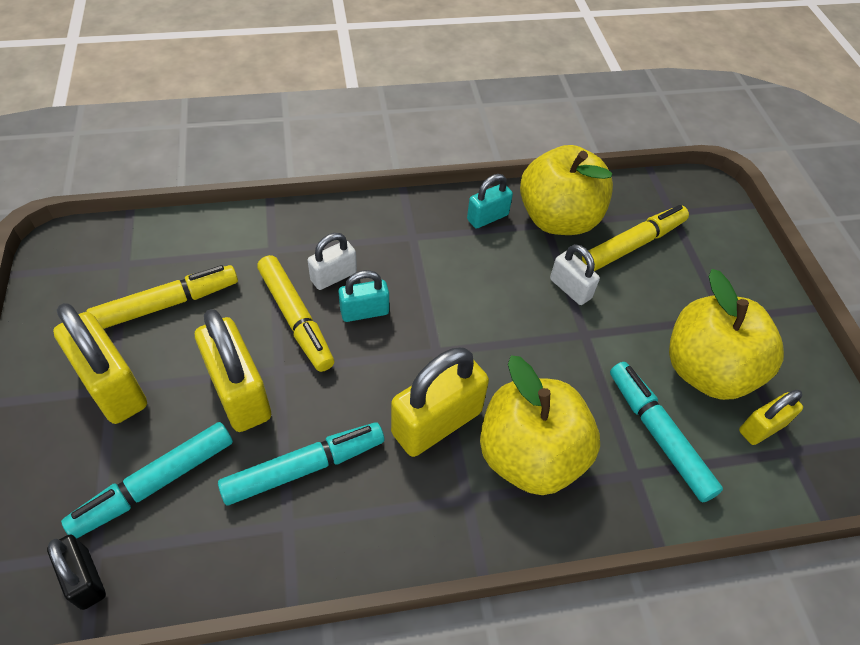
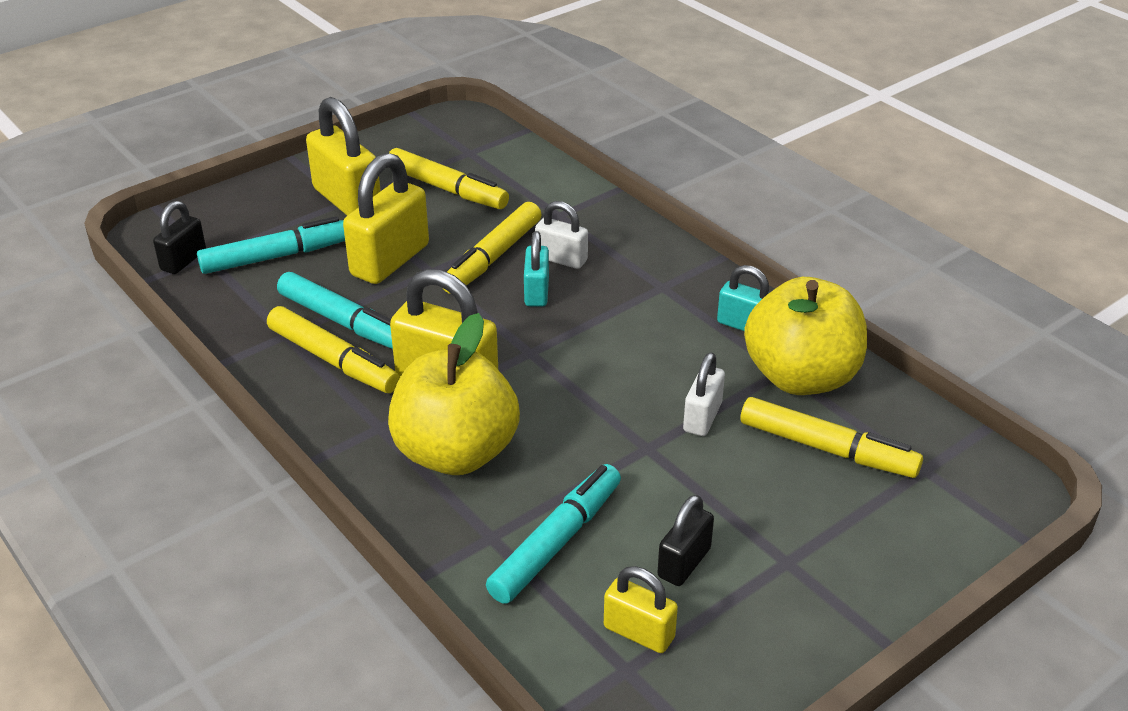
camera: 65 degrees right, 15 degrees down
(112, 386) = (347, 200): yellow padlock -> yellow padlock turned 60 degrees counterclockwise
(155, 484) = (277, 257): turquoise marker -> turquoise marker turned 135 degrees clockwise
(355, 499) = (333, 360): none -> yellow marker
(364, 312) = (536, 292): turquoise padlock -> turquoise padlock turned 45 degrees clockwise
(707, 371) = (684, 563): yellow apple -> black padlock

